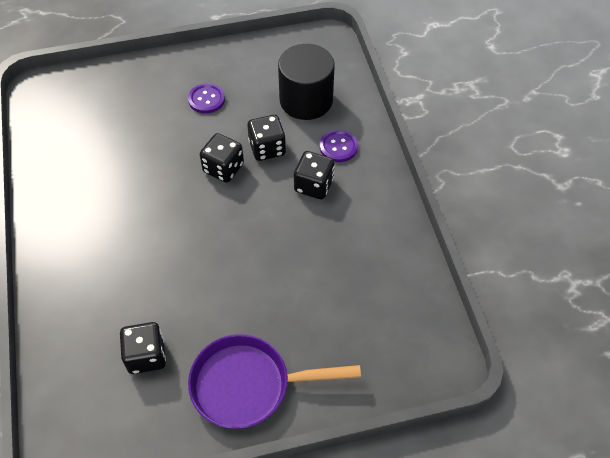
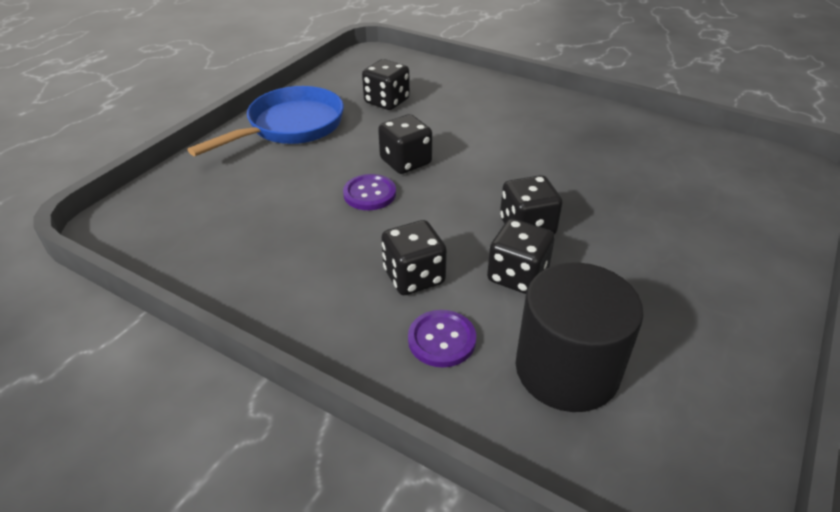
camera: 135 degrees right, 15 degrees down
(206, 99) = (664, 275): purple button -> purple button (369, 194)
(218, 271) = (405, 162): none -> black dice
(249, 385) = (290, 127): purple pan -> blue pan

